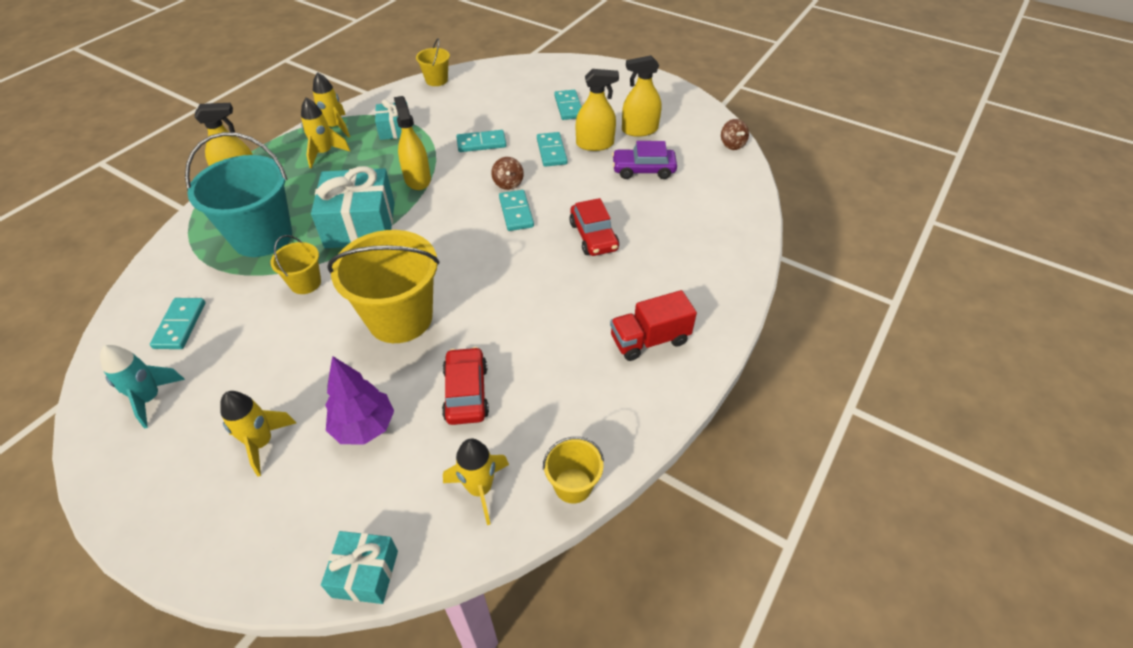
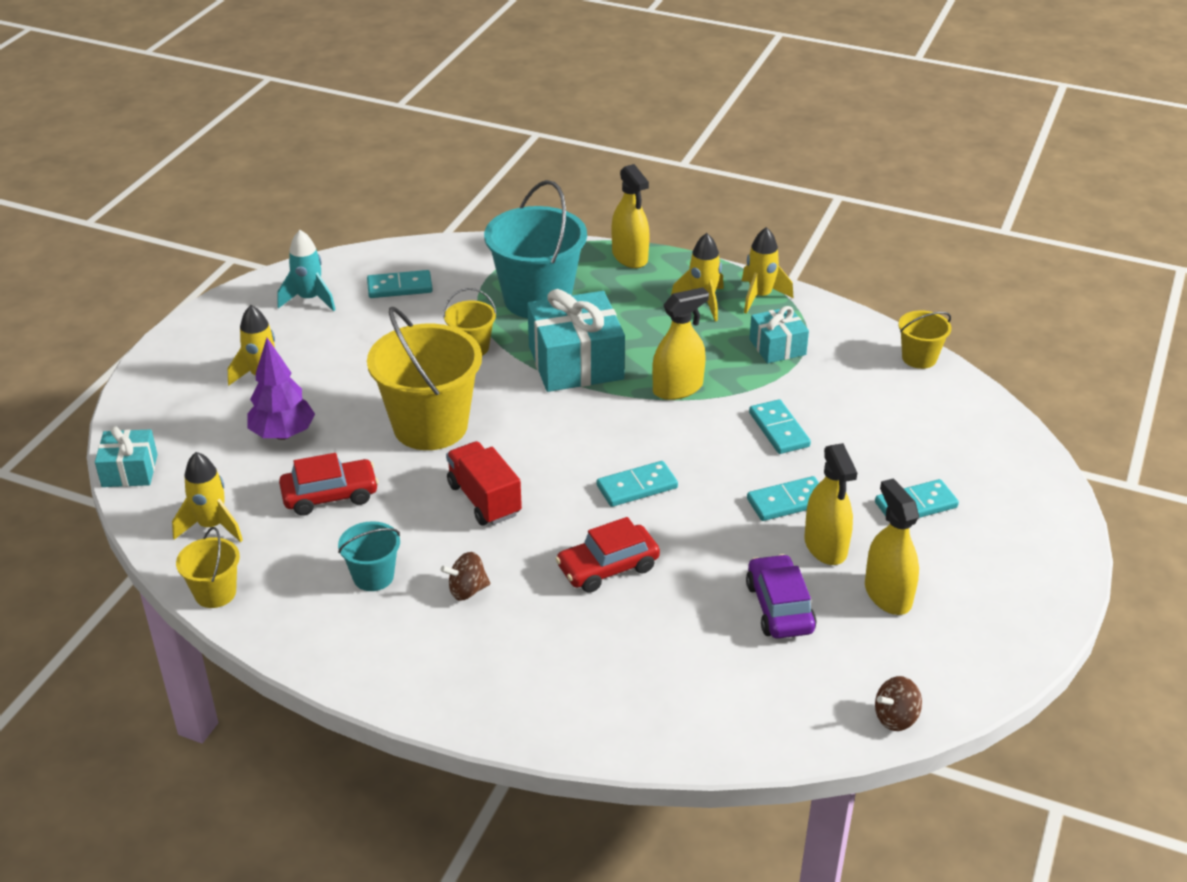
camera: 80 degrees right, 10 degrees down
(508, 183) = (696, 470): brown spinning top -> brown spinning top (467, 590)
(575, 367) = (373, 576): none -> turquoise bucket
(649, 340) = (424, 639): red truck -> red truck (484, 499)

